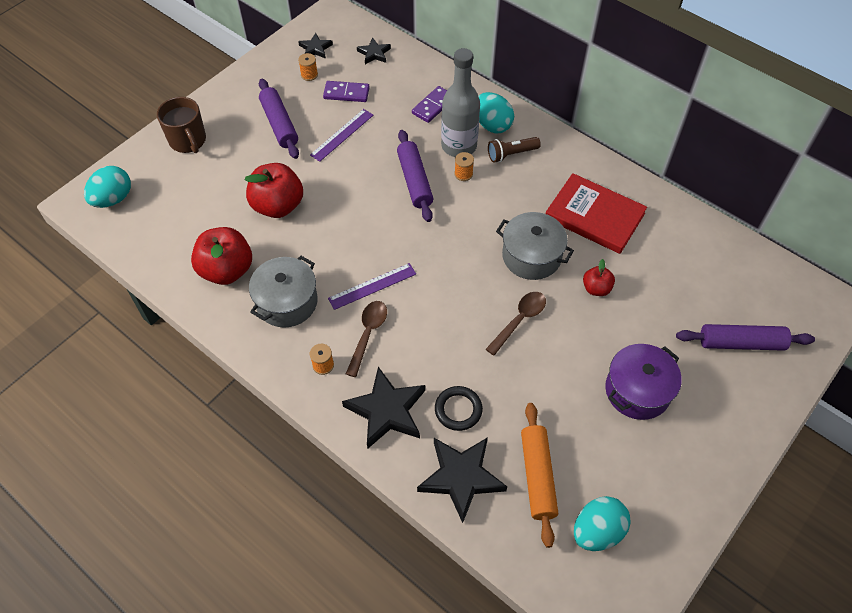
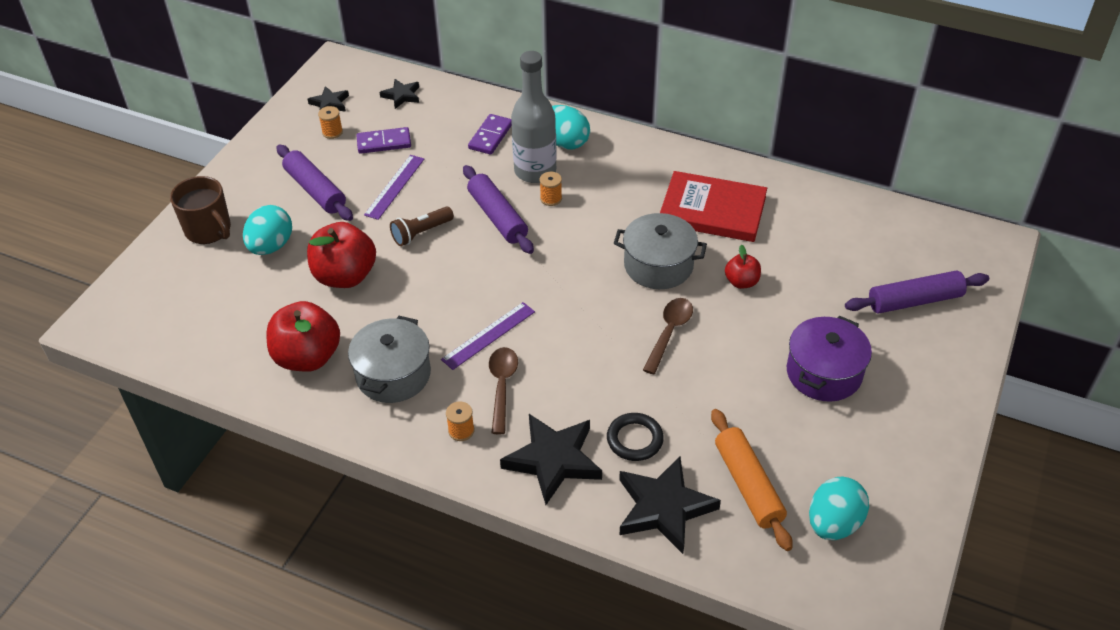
camera: 15 degrees left, 10 degrees down
(113, 199) = (136, 311): turquoise egg -> turquoise egg (271, 246)
(511, 154) = (597, 168): brown flashlight -> brown flashlight (421, 233)

